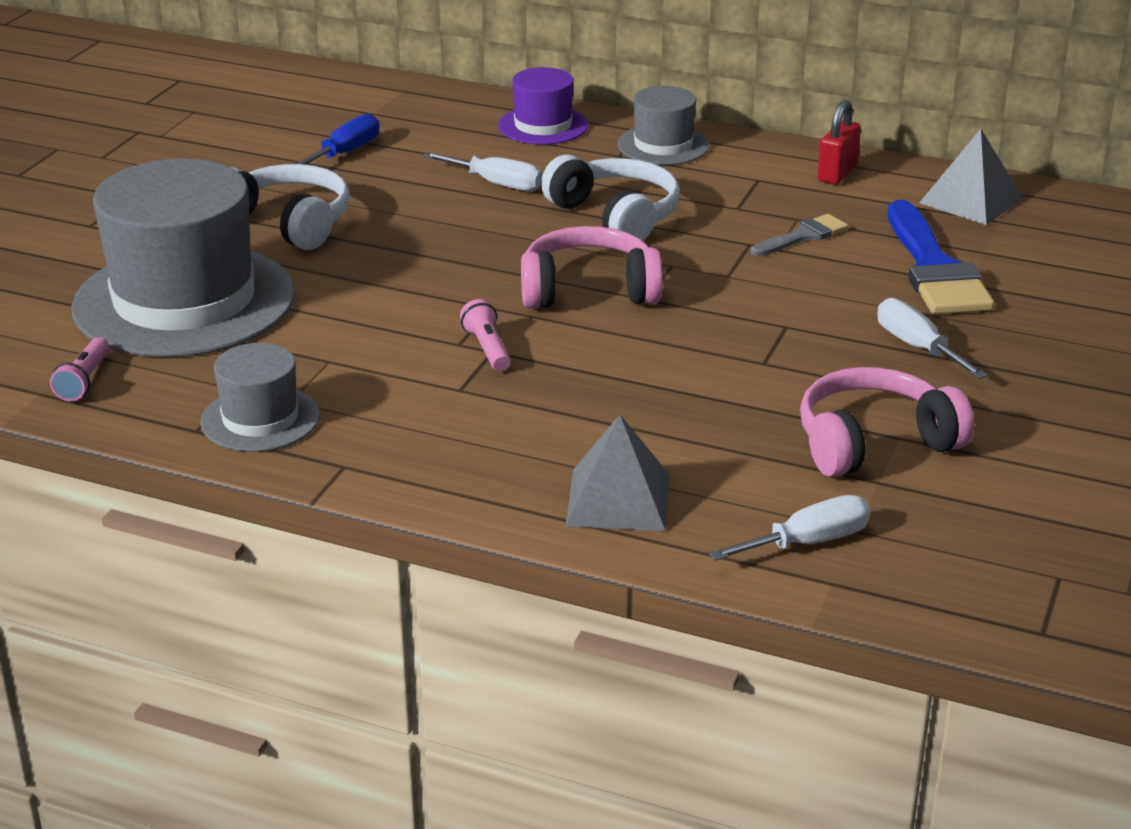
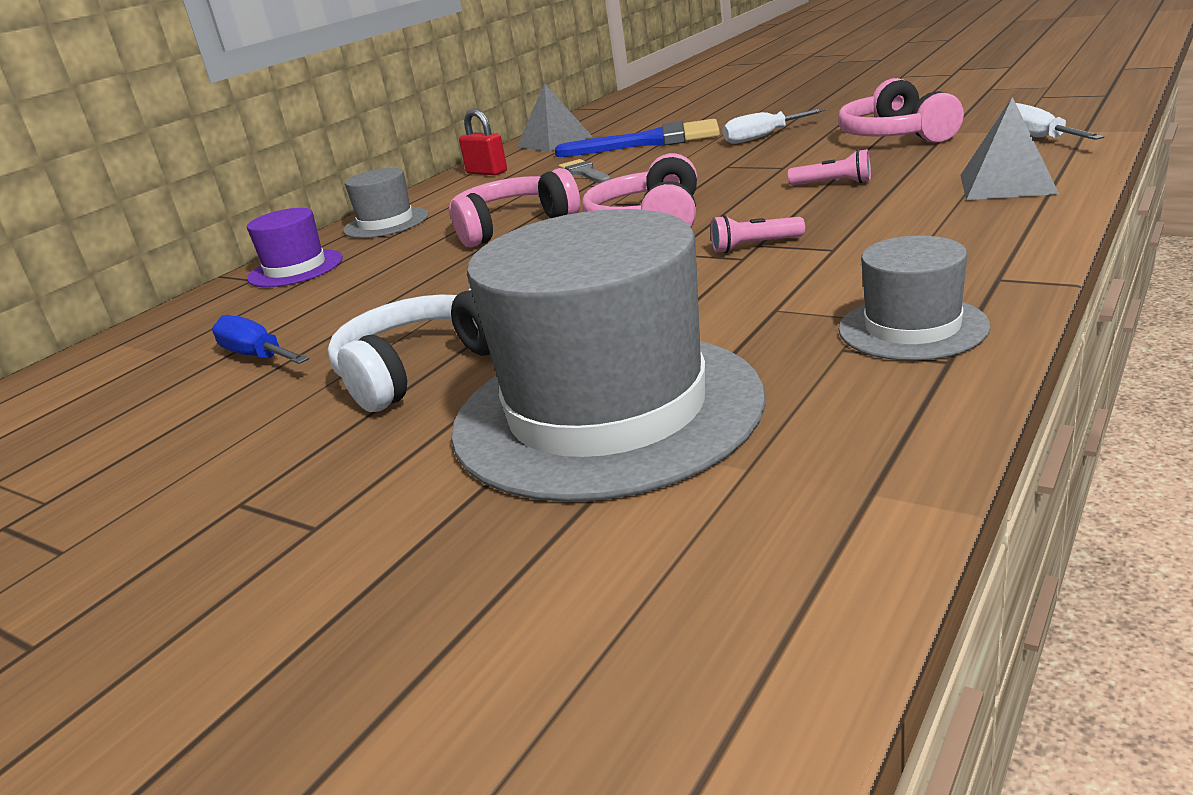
camera: 75 degrees left, 5 degrees down
(84, 381) = (831, 457): pink flashlight -> pink flashlight (833, 184)
(497, 184) = (408, 275): white screwdriver -> none
(615, 216) = (512, 226): white headphones -> pink headphones

